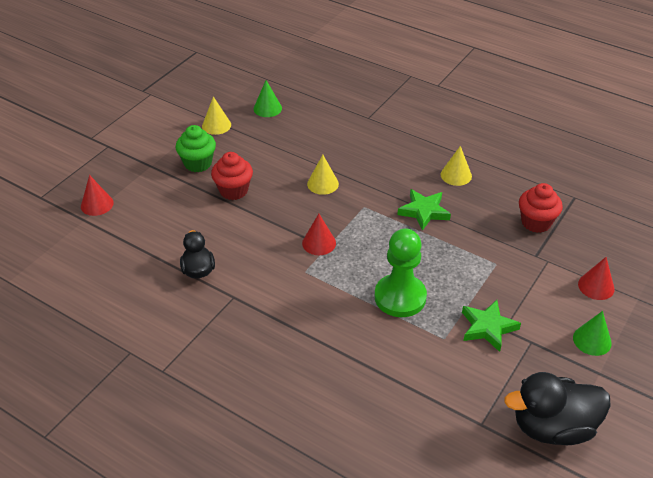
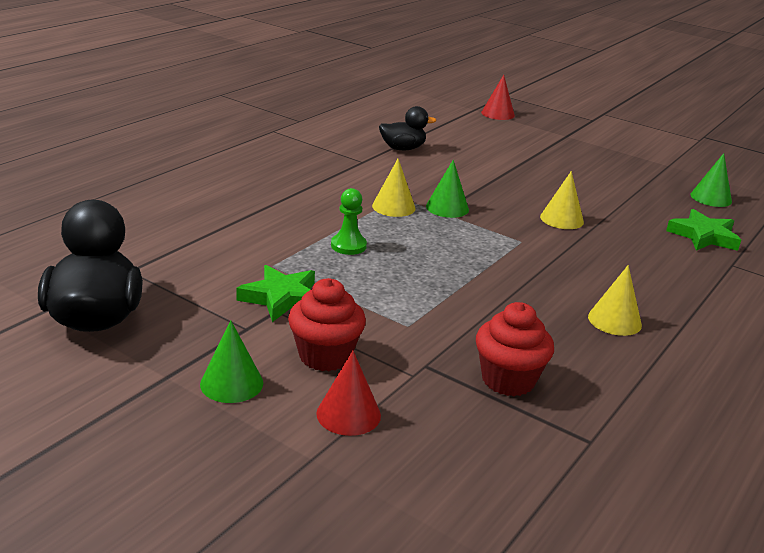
camera: 90 degrees right, 15 degrees down
(198, 163) = (578, 156): green cupcake -> none
(216, 125) = (656, 168): yellow cone -> yellow cone (393, 207)
(233, 190) = (534, 170): red cupcake -> red cupcake (325, 356)
(319, 243) = (447, 208): red cone -> green cone
(400, 297) = (348, 246): green pawn -> green pawn, size x0.52
(424, 211) = (518, 282): green star -> green star (703, 236)

